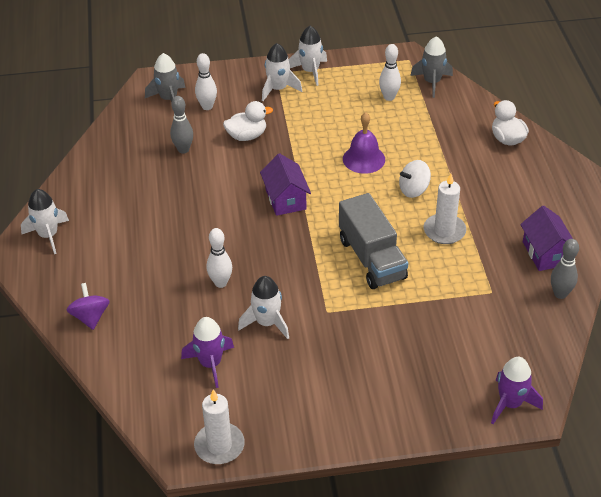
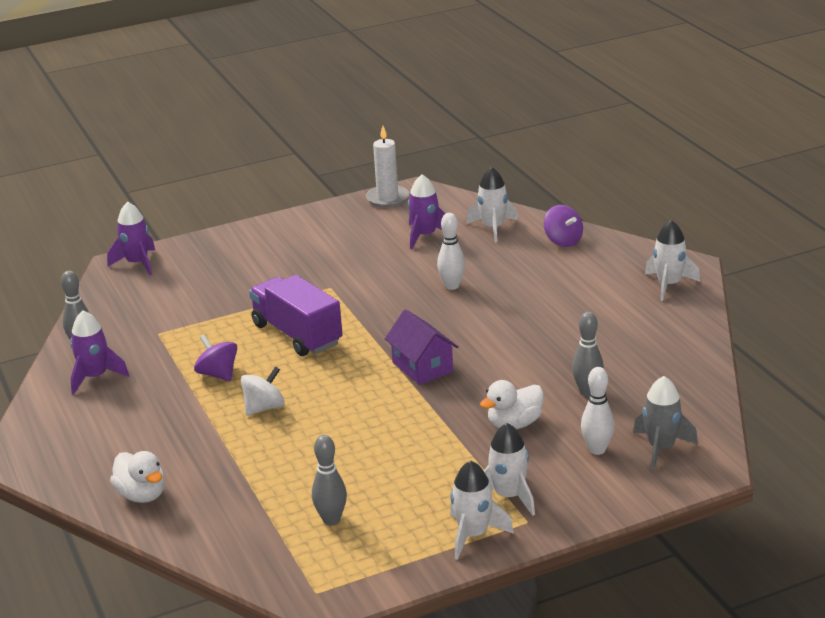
camera: 165 degrees right, 15 degrees down
(266, 323) = (387, 269): white rocket -> white rocket (493, 228)
(364, 159) = (341, 429): purple bell -> none
(371, 259) = (297, 334): grey truck -> purple truck
(389, 97) = (331, 520): white bowling pin -> grey bowling pin
(432, 82) = (268, 559): grey rocket -> none
(444, 231) = (218, 374): white candle -> purple spinning top
(545, 253) = (95, 377): purple house -> purple rocket

